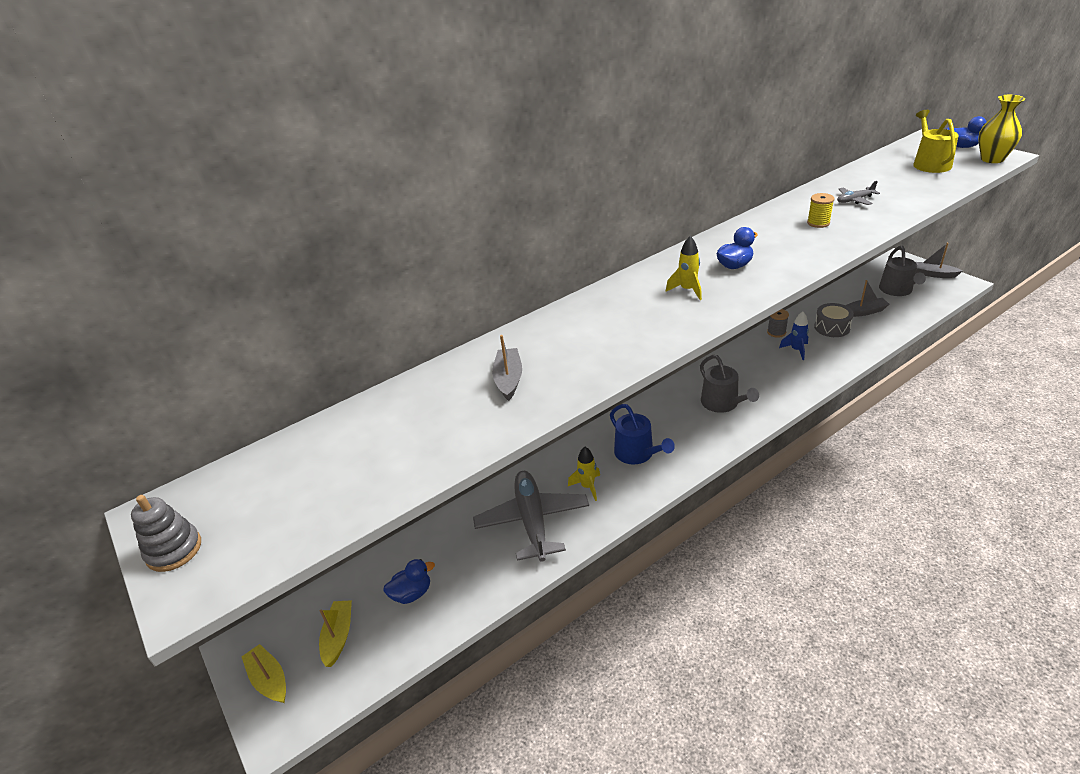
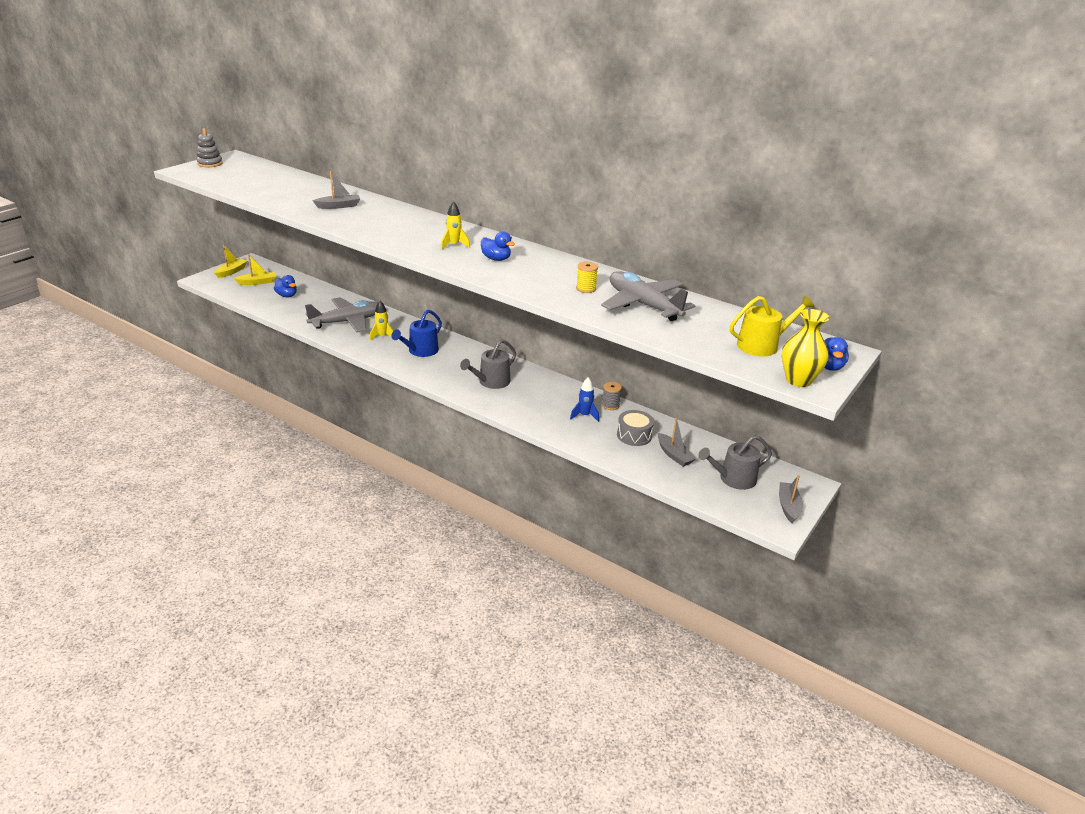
camera: 65 degrees right, 5 degrees down
(854, 200) = (643, 305): grey plane -> grey plane, size x2.32

